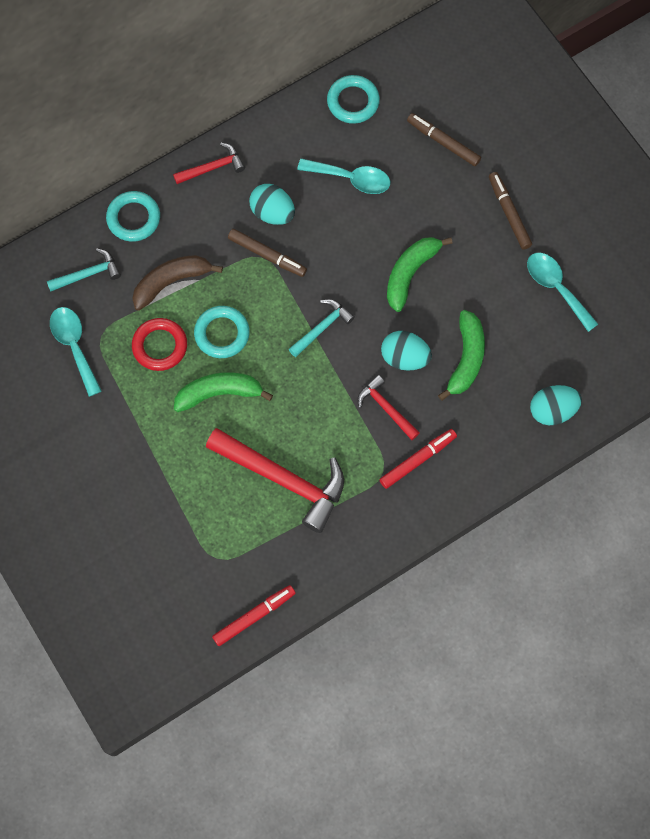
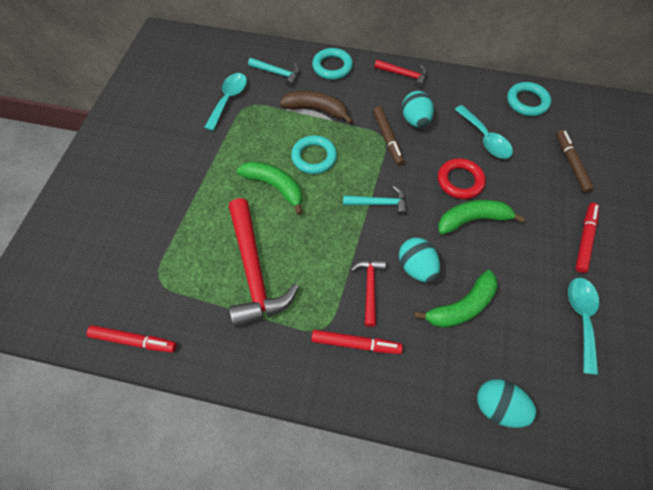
camera: 45 degrees right, 10 degrees down
(160, 346) = (272, 135): red ring -> red ring (460, 181)
(509, 213) = (584, 239): brown marker -> red marker

